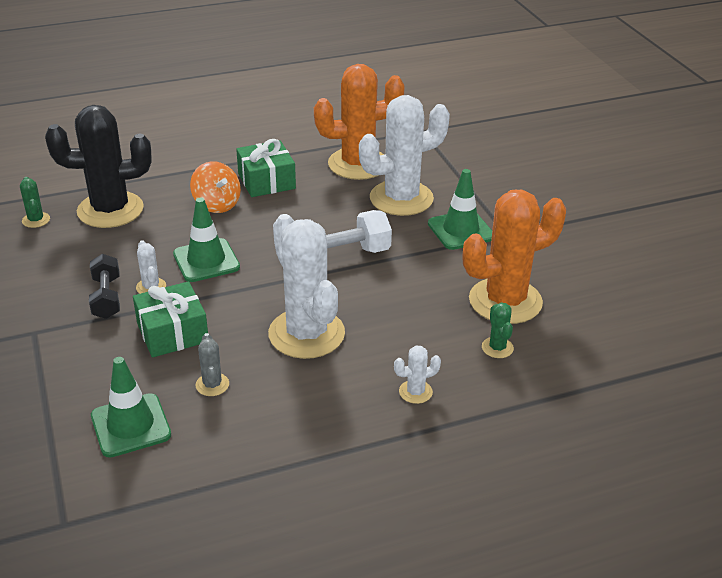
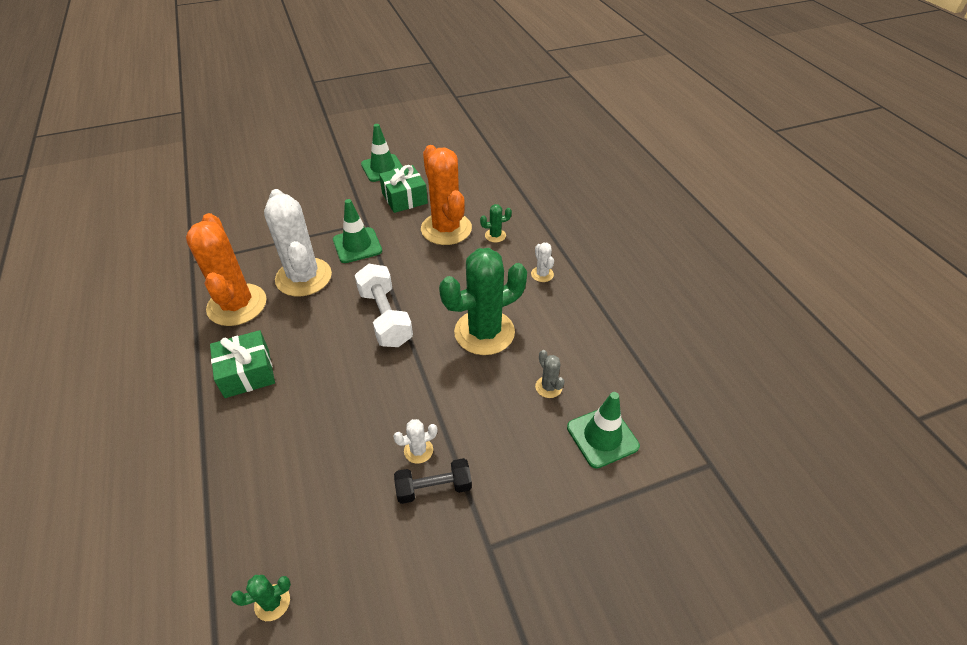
camera: 90 degrees left, 10 degrees up
(110, 210) = (268, 516): black cactus -> none
(172, 332) = (486, 423): green gift -> green gift (404, 198)
(206, 261) = (379, 410): green traffic cone -> green traffic cone (382, 168)
(212, 385) = (548, 387): grey cactus -> grey cactus turned 75 degrees clockwise
(217, 204) = (281, 411): orange spinning top -> none
(306, 334) = (484, 332): white cactus -> green cactus

